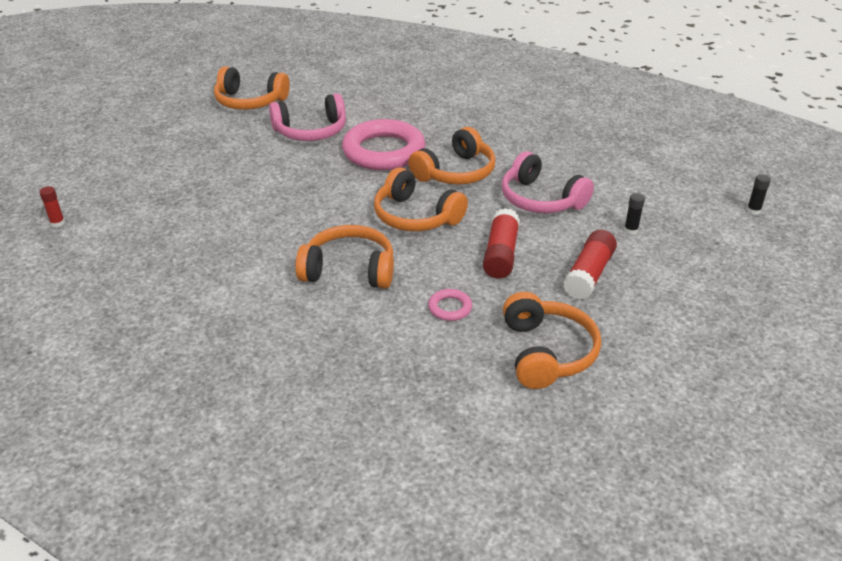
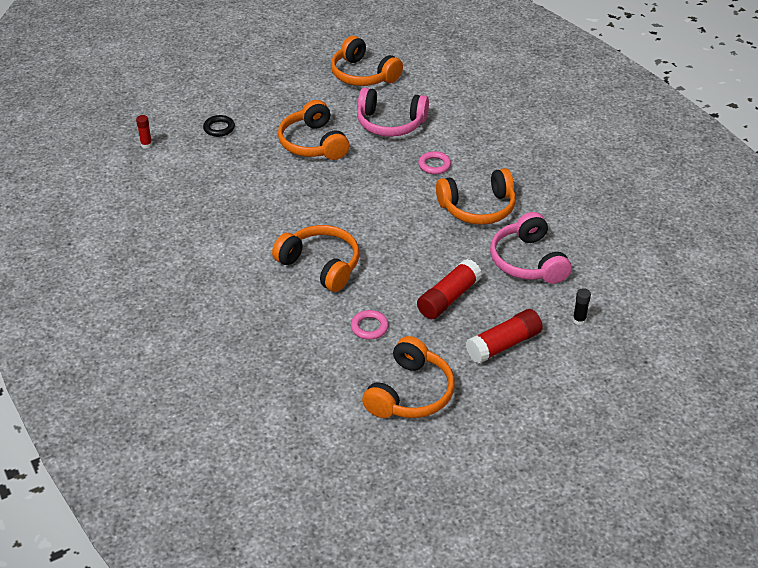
camera: 30 degrees right, 5 degrees up
(133, 184) = (219, 128): none -> black ring
(383, 151) = (434, 165): pink ring -> pink ring, size x0.42
(416, 216) = (410, 237): orange headphones -> orange headphones (313, 143)
(753, 210) = (713, 346): black glue stick -> none

